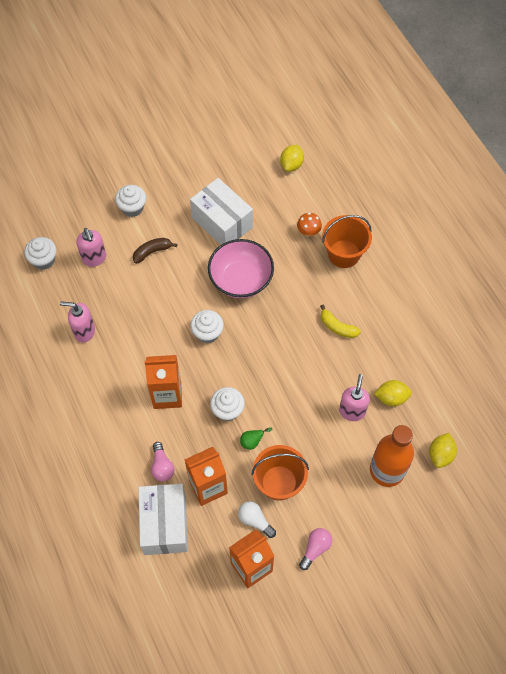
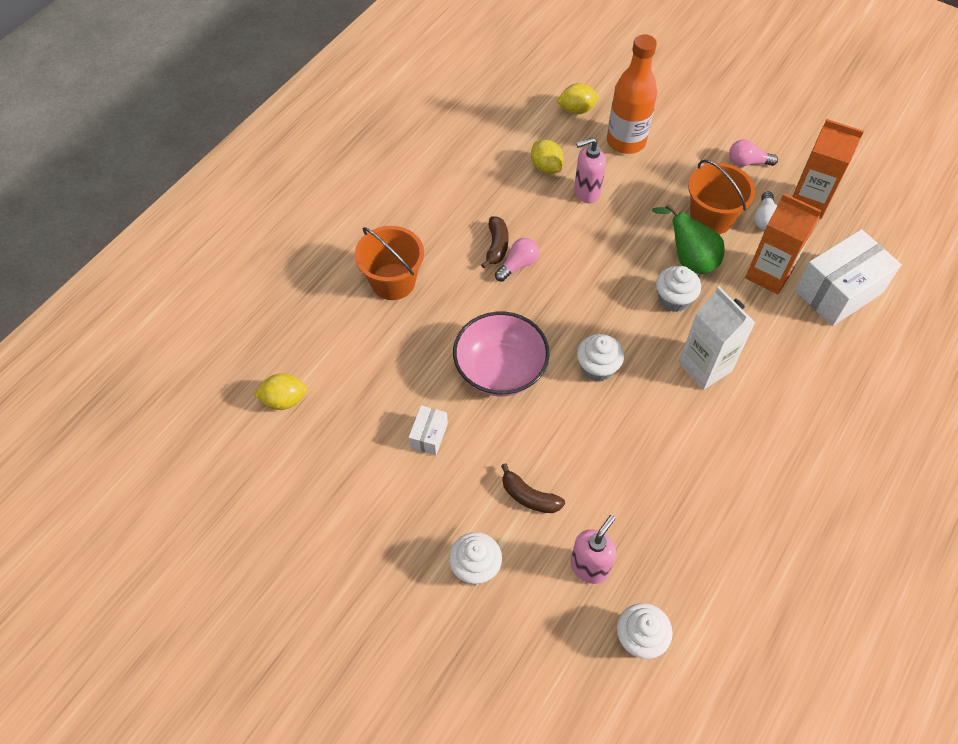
camera: 120 degrees left, 5 degrees down
(84, 331) = (700, 510): pink soap dispenser -> none
(162, 466) = (785, 327): pink light bulb -> pink light bulb (518, 265)
(167, 395) = (705, 367): orange carton -> white carton
(222, 222) = (429, 436): white box -> white box, size x0.48
(252, 442) = (689, 260): green pear -> green pear, size x1.96
(308, 232) = (383, 331): orange mushroom -> none
(337, 327) = (496, 246): yellow banana -> brown banana

